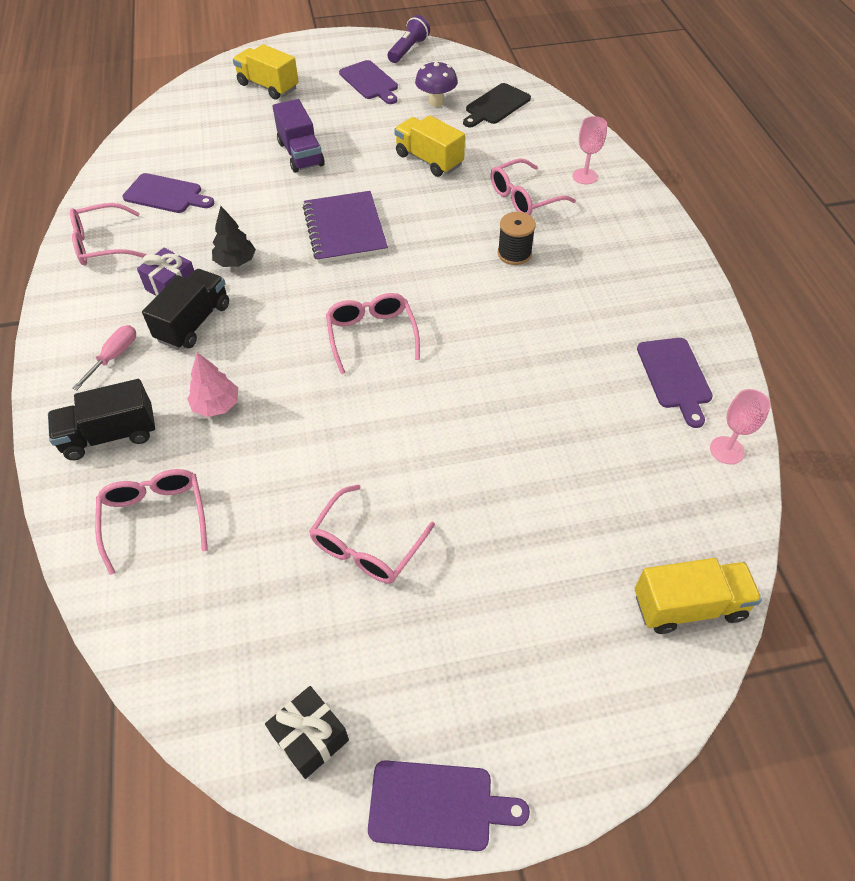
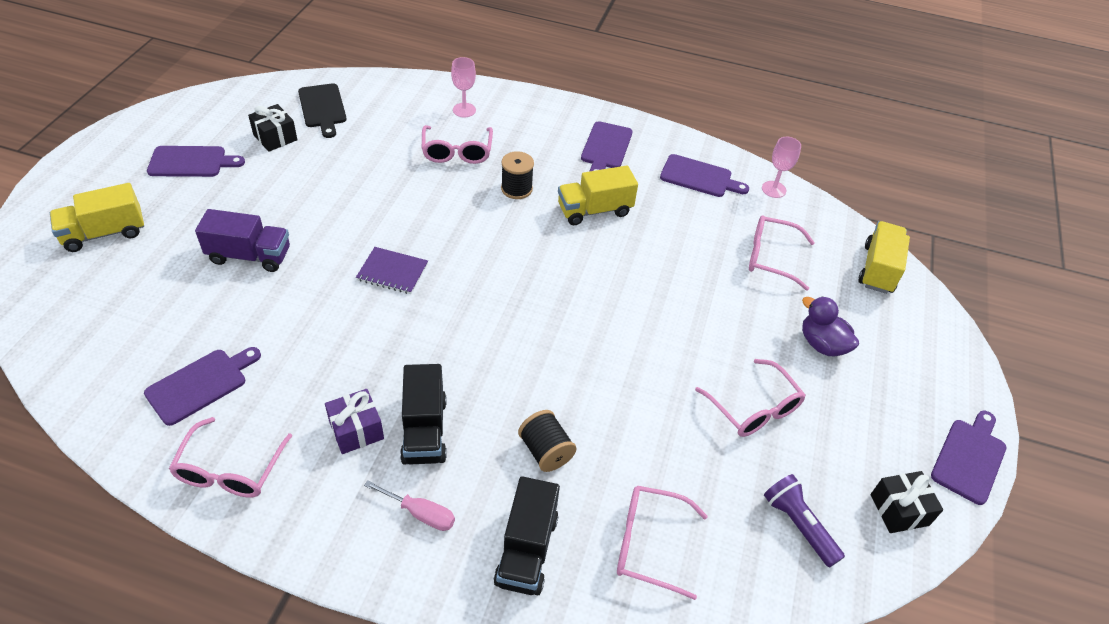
camera: 65 degrees left, 5 degrees down
(114, 356) = (420, 513): pink screwdriver -> pink screwdriver turned 150 degrees clockwise
(194, 323) = (424, 430): black truck -> black truck turned 150 degrees counterclockwise
(216, 405) = (545, 451): pink tree -> black spool
(236, 262) = (365, 366): black tree -> none
(345, 229) = (392, 272): purple notebook -> purple notebook, size x0.62
(371, 335) = (540, 312): pink glasses -> pink glasses (770, 257)
(408, 50) = (172, 116): purple flashlight -> purple flashlight (798, 525)
(429, 160) = (353, 179): yellow truck -> yellow truck (594, 210)
(436, 102) = (275, 137): purple mushroom -> black gift
(507, 582) = (822, 344): none -> purple duck
(639, 287) = (606, 148): none -> purple cutting board

